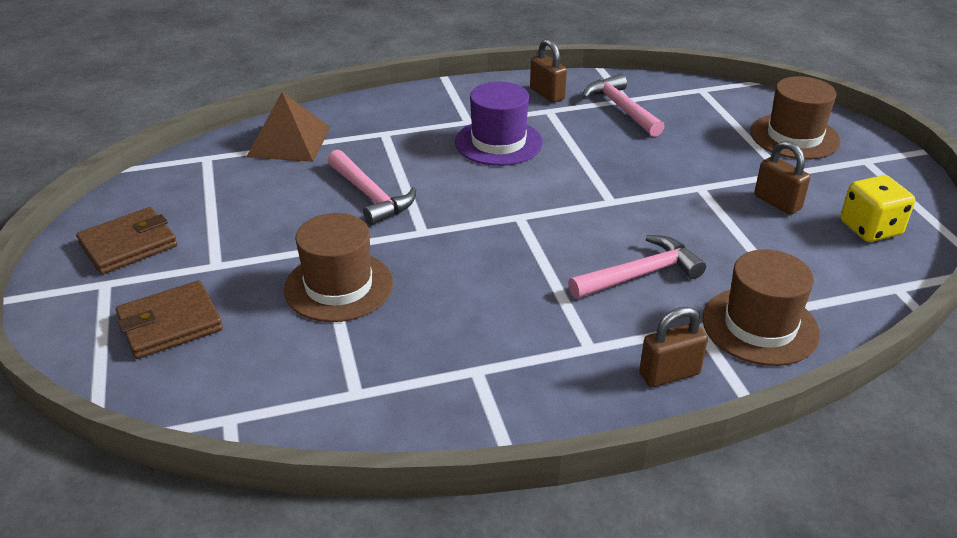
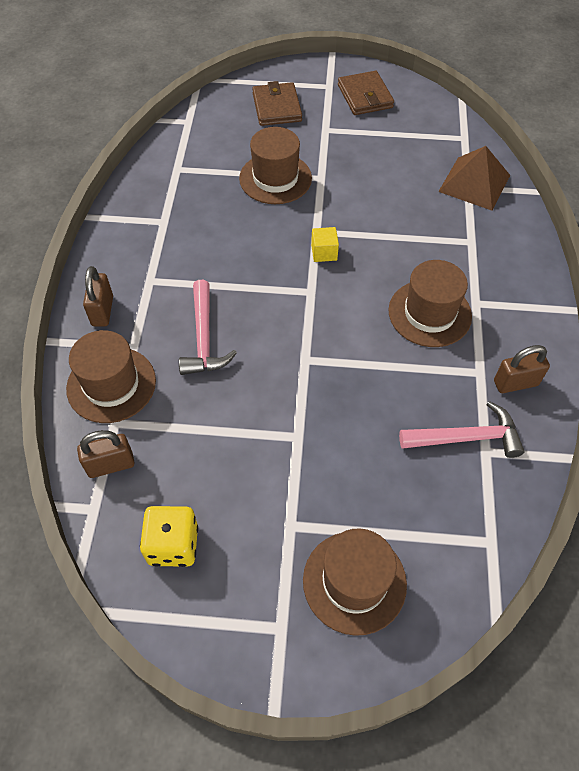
camera: 110 degrees right, 20 degrees up
(370, 196) = (376, 214): pink hammer -> none
(454, 219) = (324, 252): none -> yellow cube
(498, 142) = (429, 313): purple hat -> brown hat
(777, 202) = (247, 488): brown padlock -> brown padlock (111, 465)

